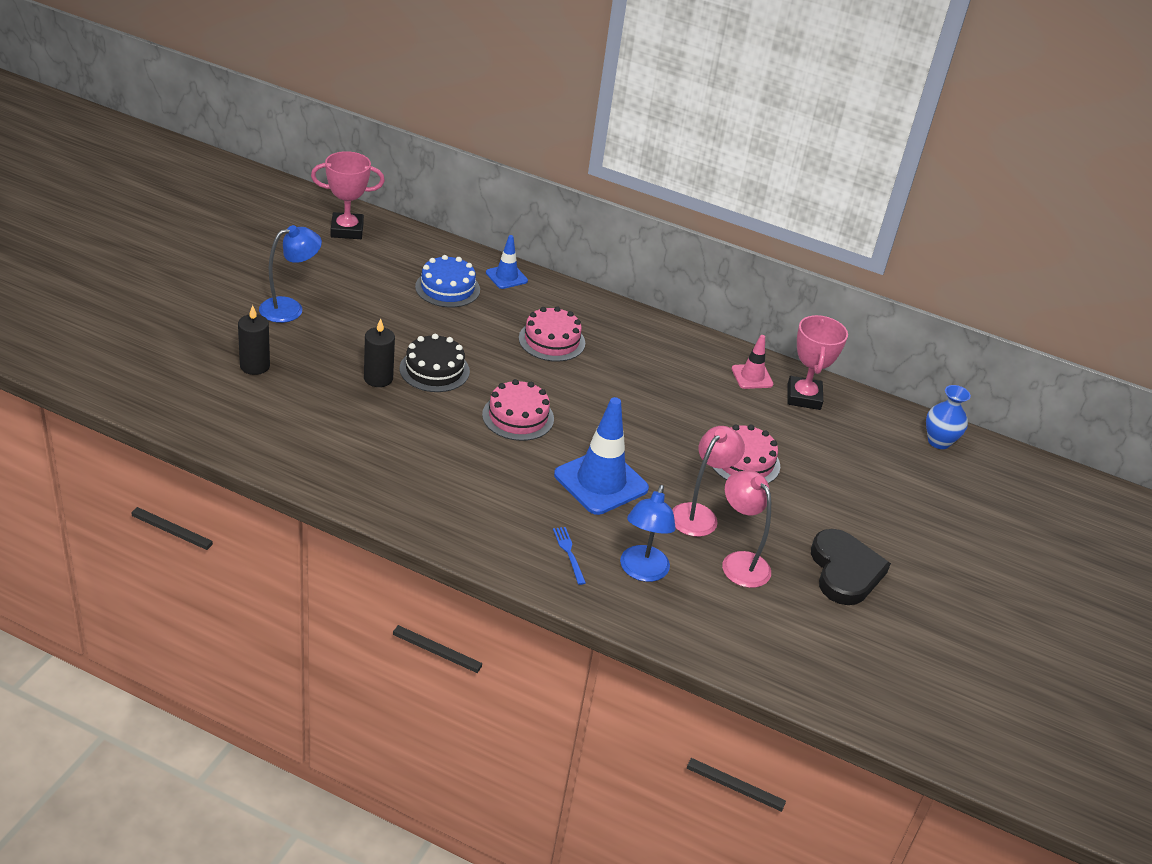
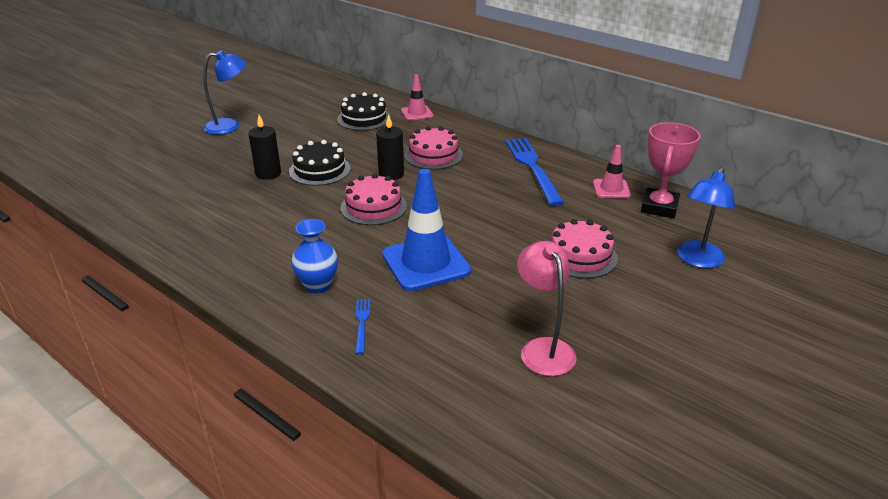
camera: 20 degrees right, 5 degrees down
(255, 366) = (174, 161): black candle -> black candle (391, 174)
(347, 230) = (307, 83): pink trophy -> none
(447, 288) = (364, 118): blue cake -> black cake
(506, 277) = (417, 113): blue traffic cone -> pink traffic cone
(642, 571) = (430, 348): blue lamp -> blue lamp (697, 260)
(664, 352) = (533, 168): none -> blue fork
(699, 514) = (515, 299): pink lamp -> none
(844, 571) = (665, 369): black heart -> none
(939, 441) = (800, 252): blue vase -> blue vase (318, 285)

